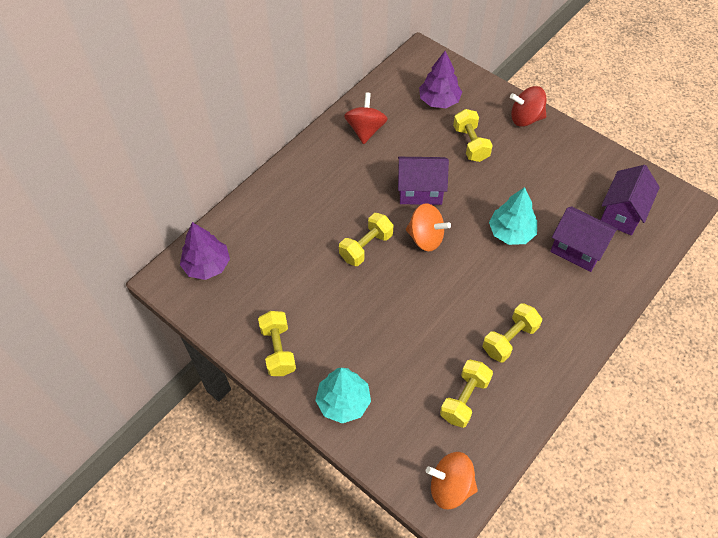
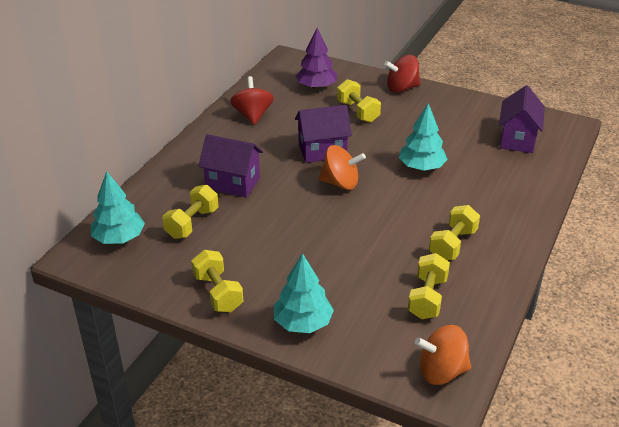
camera: 15 degrees left, 20 degrees down
(207, 265) = (119, 238): purple tree -> turquoise tree
(366, 247) = (283, 198): yellow dumbbell -> yellow dumbbell (192, 223)
(577, 249) = (488, 170): purple house -> purple house (232, 183)

